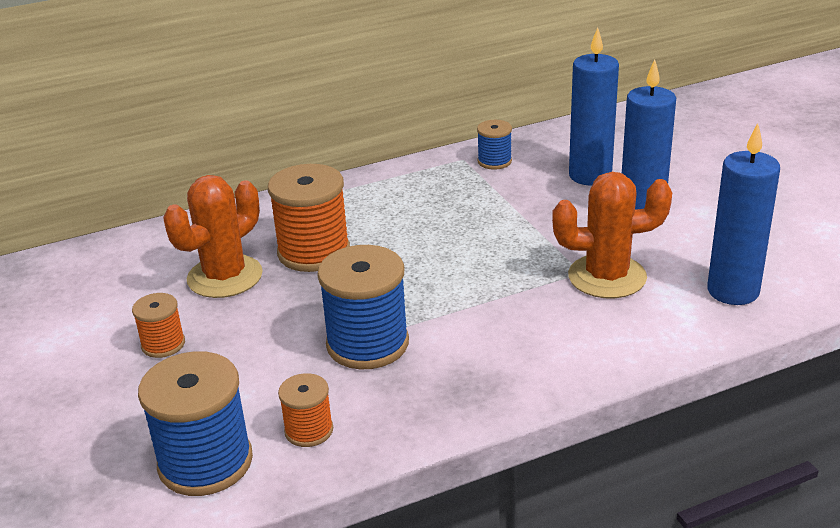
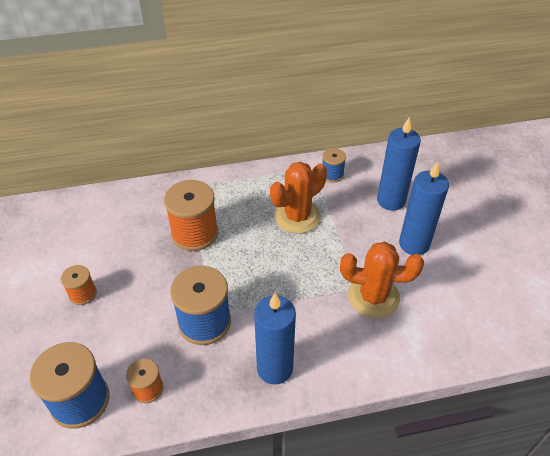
camera: 10 degrees right, 15 degrees up
(225, 277) = (135, 243): orange cactus -> orange cactus (297, 216)
(733, 291) = (453, 328): blue candle -> blue candle (274, 368)

